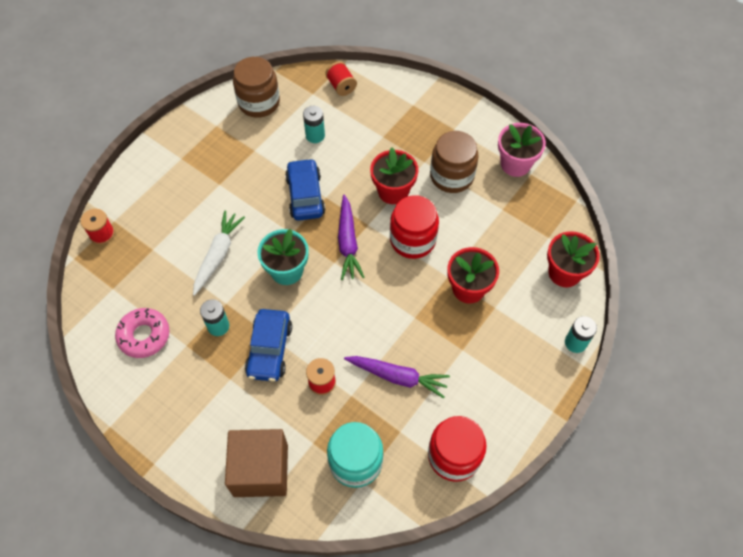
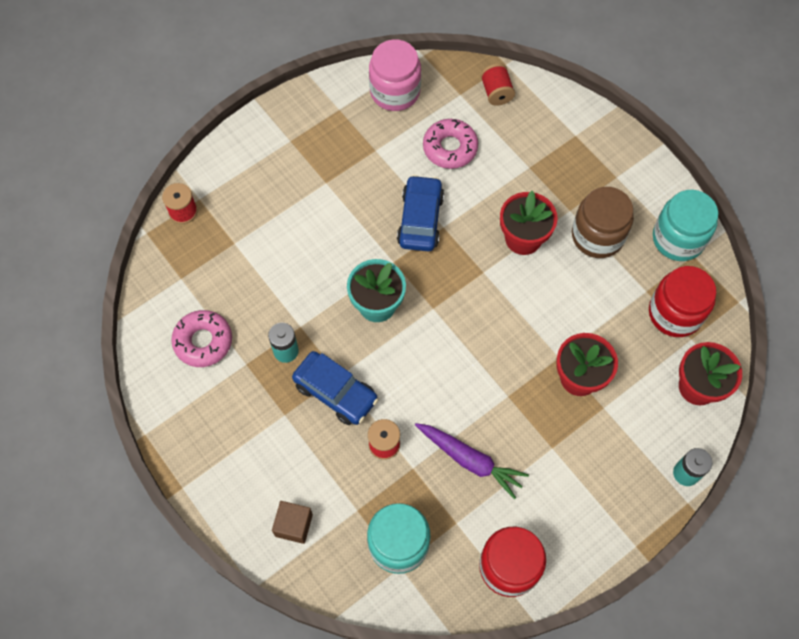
camera: 15 degrees right, 5 degrees up
(218, 255) = (304, 267): white carrot -> none
(259, 102) = (395, 91): brown jar -> pink jar
(261, 470) = (294, 525): brown cube -> brown cube, size x0.52
(269, 350) = (335, 392): blue car -> blue car turned 75 degrees counterclockwise
(315, 135) = (450, 148): turquoise battery -> pink donut
(348, 242) = (455, 288): purple carrot -> none
(412, 240) = (530, 303): red jar -> red jar (675, 313)
(515, 164) = (678, 238): pink flower pot -> turquoise jar

